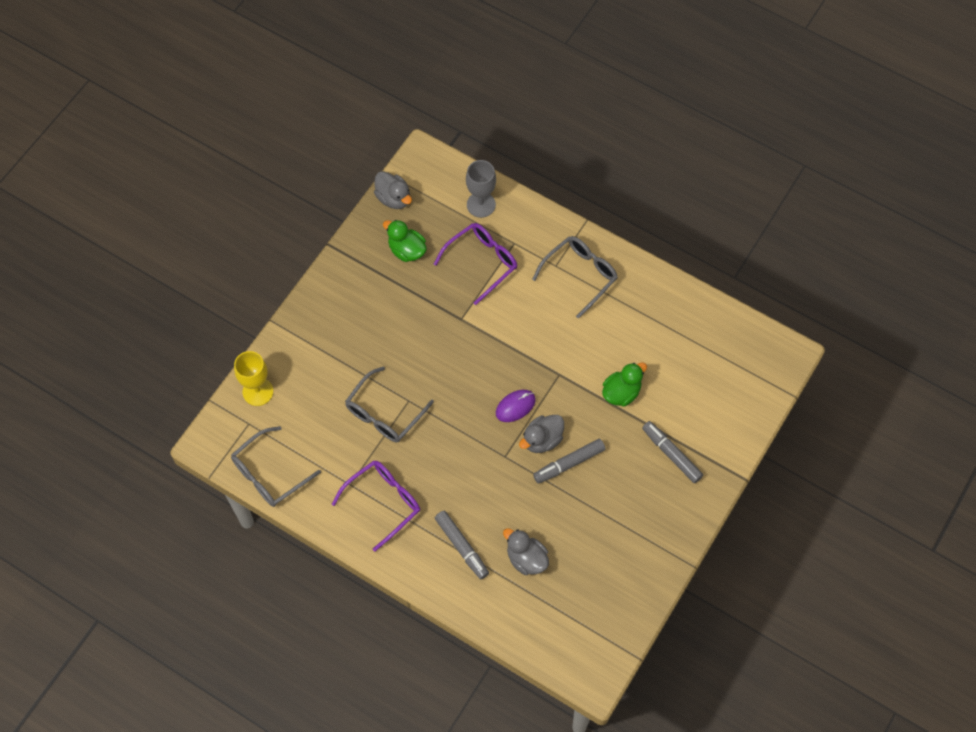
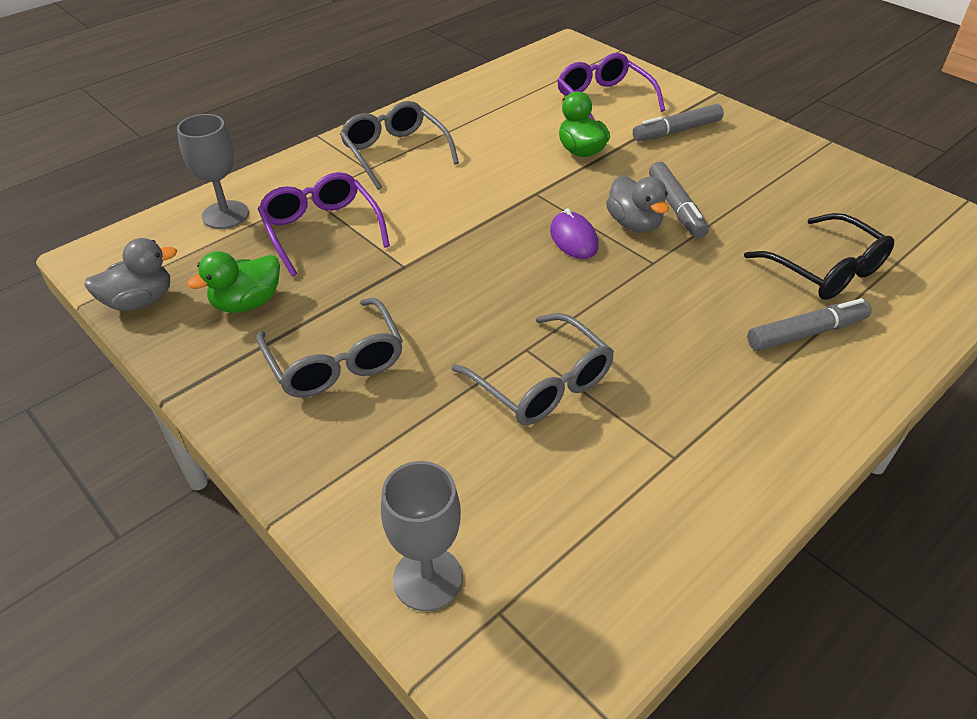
camera: 75 degrees left, 20 degrees down
(258, 391) = (428, 578): yellow goblet -> grey goblet
(269, 474) = (631, 593): grey glasses -> grey glasses (335, 362)
(383, 502) = (718, 415): purple glasses -> purple glasses (603, 100)
(526, 559) = (825, 270): grey duck -> black glasses

